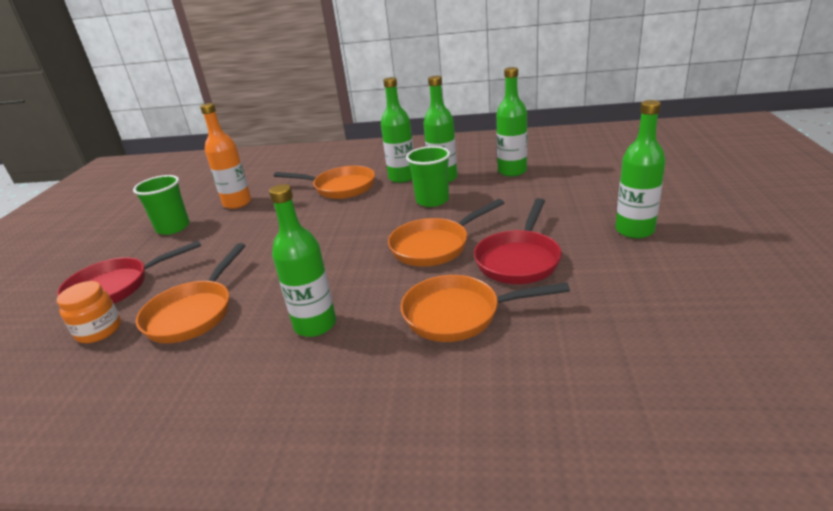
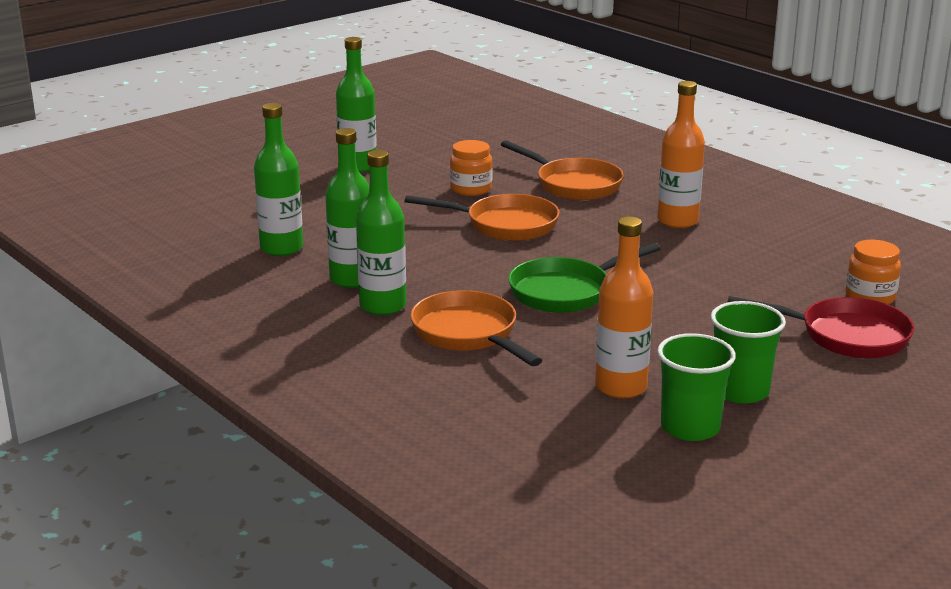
camera: 140 degrees left, 5 degrees down
(193, 313) = (771, 272): orange pan -> none
(315, 325) = (677, 221): green bottle -> orange bottle
(323, 227) = (566, 291): none -> green pan
(432, 200) = (419, 262): green cup -> green cup (690, 427)
(519, 259) = (471, 189): red pan -> orange jar

